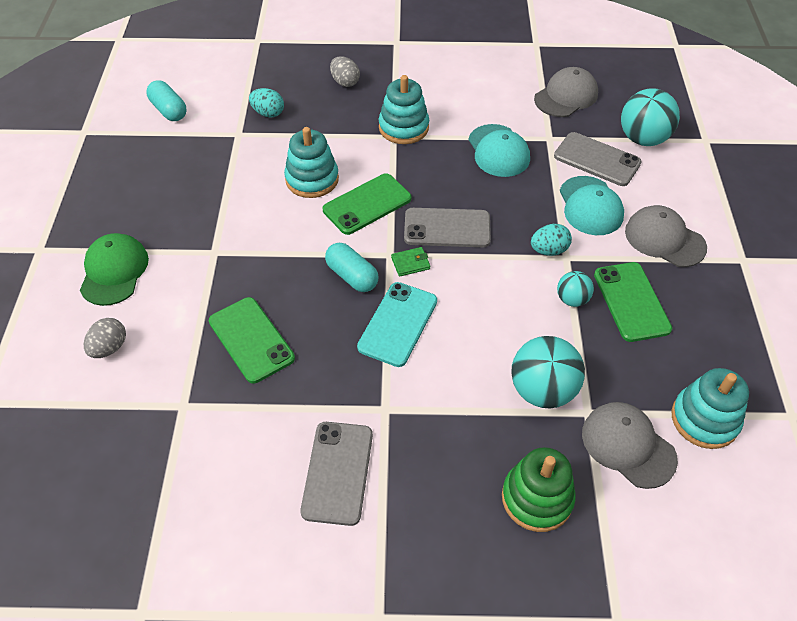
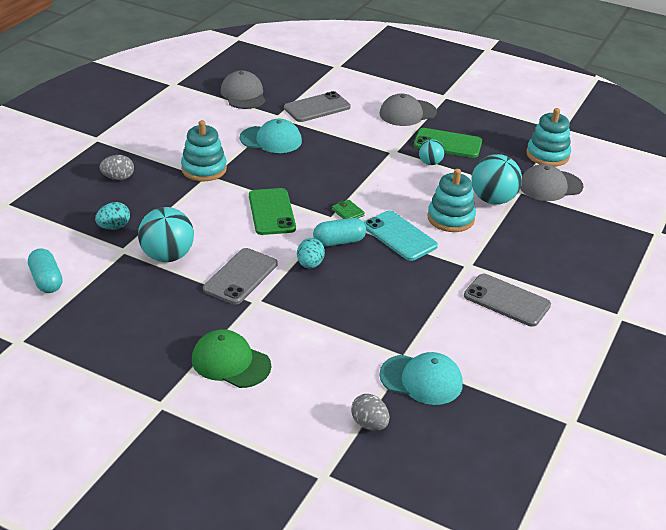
camera: 65 degrees left, 15 degrees down
(109, 348) = (317, 384): grey egg -> grey egg (369, 424)
(169, 110) = (46, 280): turquoise capsule -> turquoise capsule turned 75 degrees clockwise
(251, 340) = (364, 306): green phone -> none
(312, 179) = (219, 229): turquoise stacking toy -> turquoise stacking toy (450, 218)
(410, 263) = (347, 212): green wallet -> green wallet turned 45 degrees counterclockwise
(447, 228) = (327, 186): grey phone -> grey phone (241, 276)
(537, 498) = (568, 230): green stacking toy -> none
(548, 250) = (382, 155): turquoise egg -> turquoise egg (310, 264)
(590, 206) = (357, 126): turquoise cap -> turquoise cap (421, 380)
(643, 139) = (314, 85): turquoise ball -> turquoise ball (167, 256)

